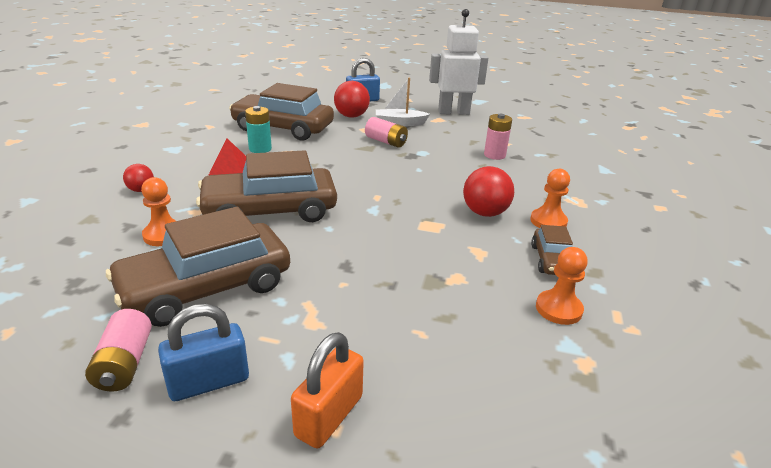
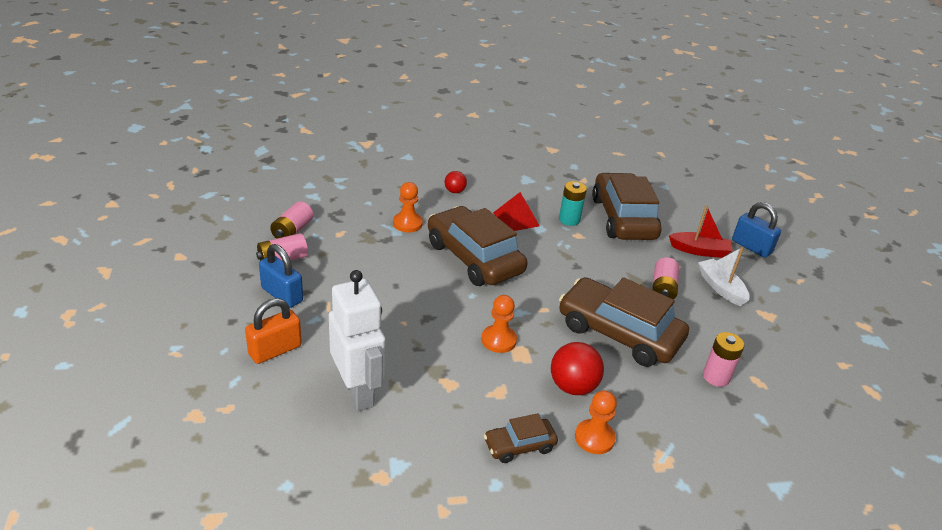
camera: 65 degrees right, 5 degrees up
(64, 338) = (292, 231): none -> pink battery
(206, 287) = (363, 262): brown car -> brown car (618, 333)
(329, 416) = (275, 350): orange padlock -> orange padlock turned 45 degrees counterclockwise
(351, 116) = (699, 251): red ball -> red boat
(453, 112) = (806, 323): white robot -> white robot (358, 392)
(558, 309) = (444, 455): orange pawn -> orange pawn (498, 340)

